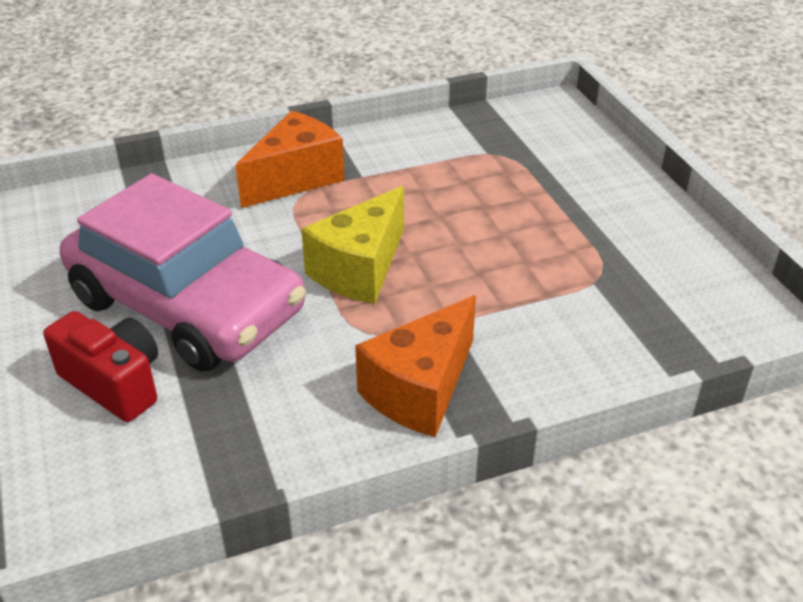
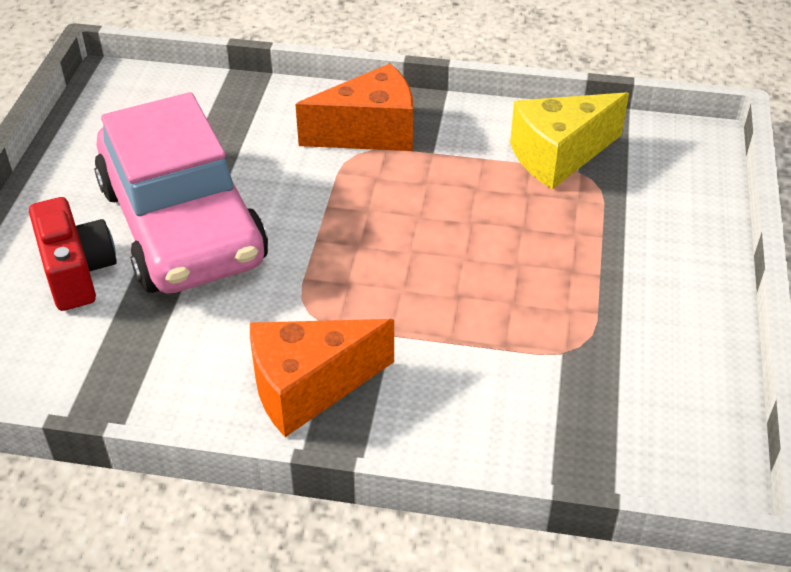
camera: 30 degrees right, 5 degrees up
(360, 269) = (352, 248): yellow cheese -> yellow cheese (559, 156)

